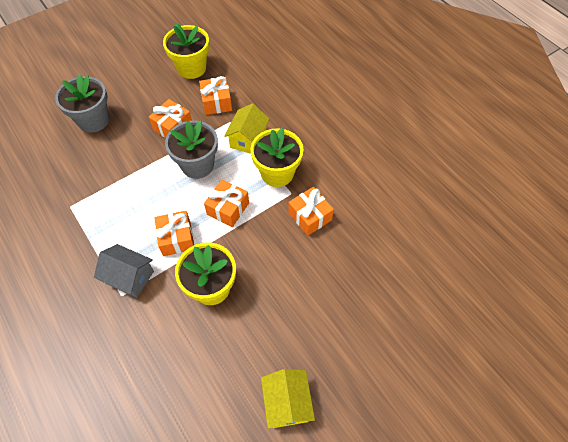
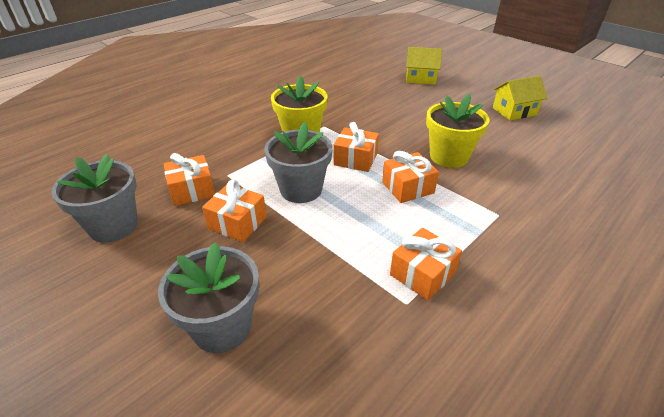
camera: 100 degrees left, 20 degrees down
(129, 277) = (474, 213): grey house -> none
(191, 68) = (113, 226): yellow flower pot -> grey flower pot
(248, 139) = (256, 158): yellow house -> yellow house (420, 78)
(310, 216) = (347, 115): orange gift -> orange gift (422, 274)

